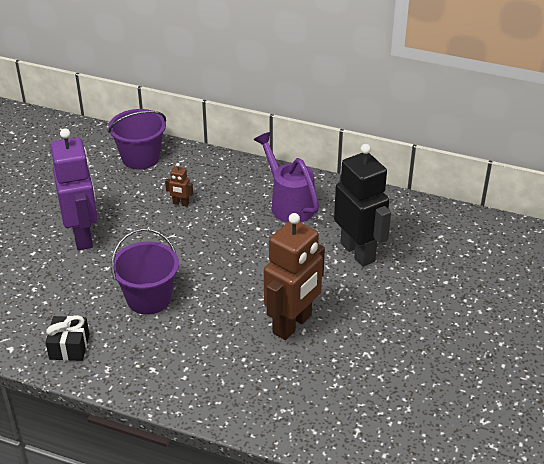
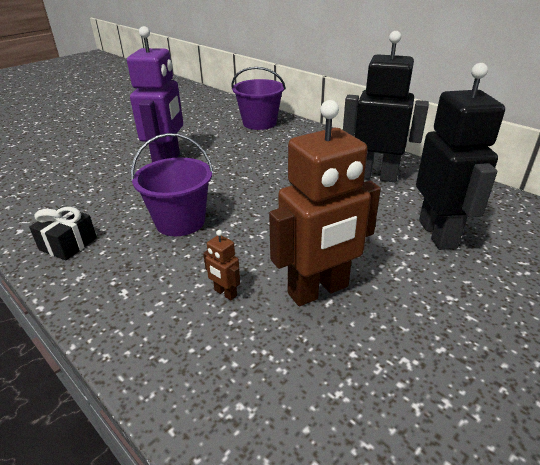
camera: 25 degrees right, 5 degrees down
(180, 203) = (270, 156): brown robot -> brown robot (225, 293)
(288, 204) = (375, 176): purple watering can -> black robot

